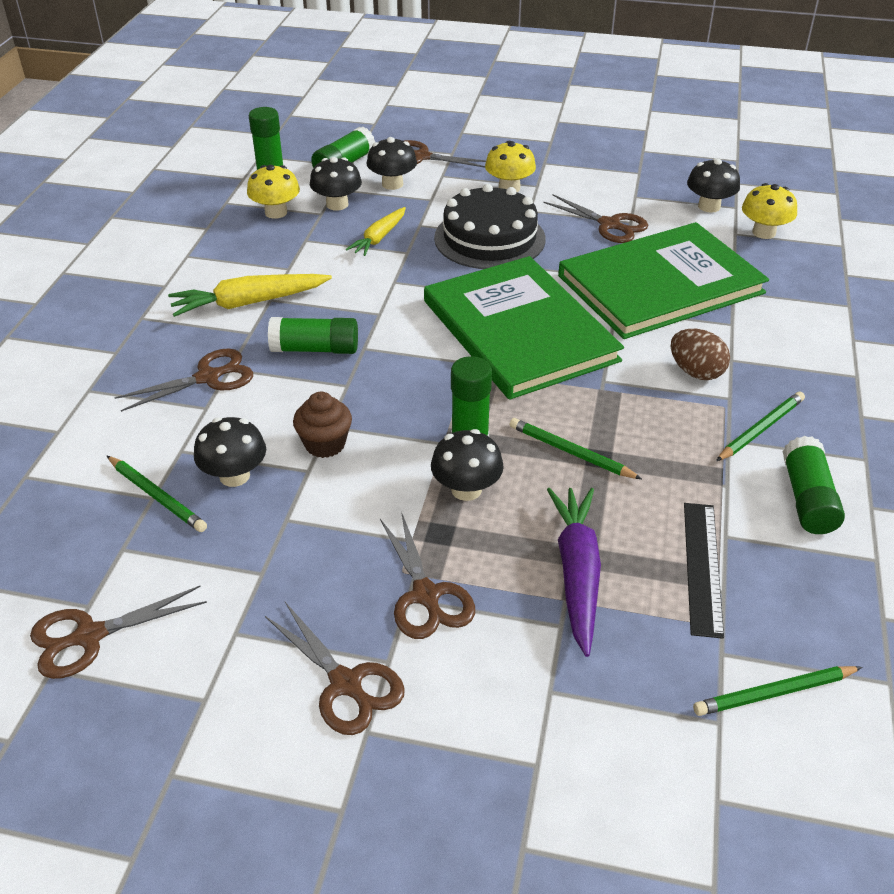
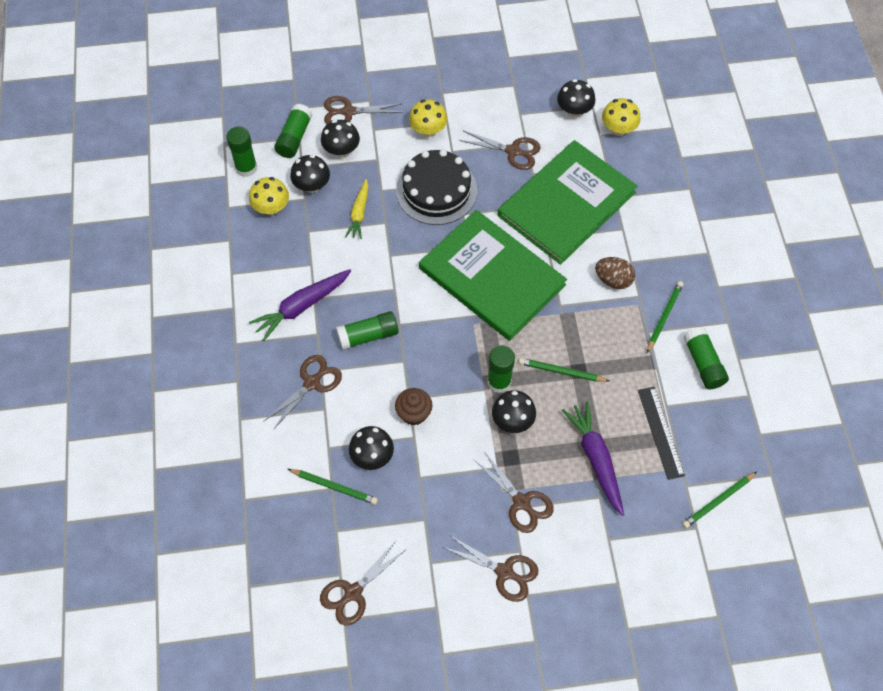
camera: 20 degrees left, 20 degrees up
(249, 303) = (302, 306): yellow carrot -> purple carrot

